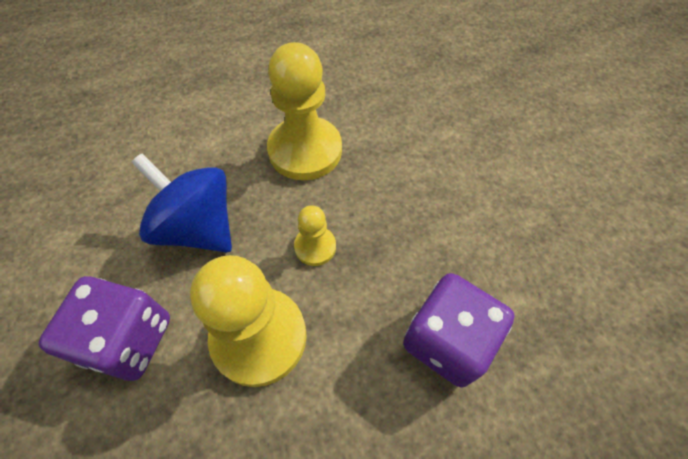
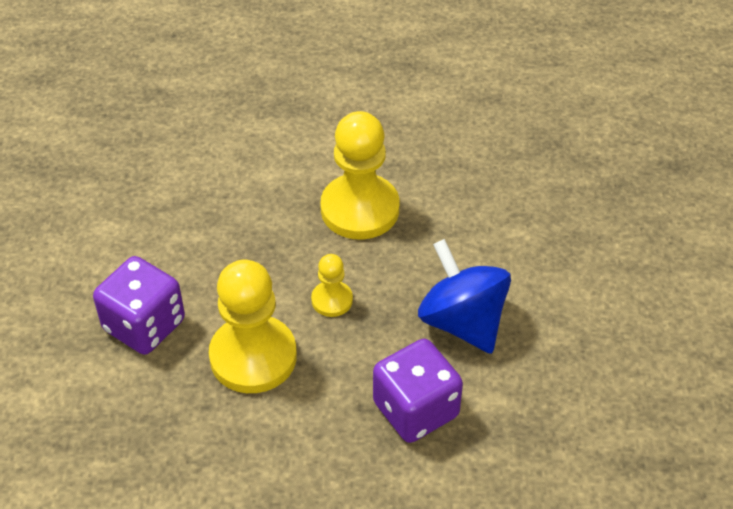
camera: 20 degrees right, 10 degrees down
(198, 227) = (231, 252): blue spinning top -> blue spinning top (462, 321)

